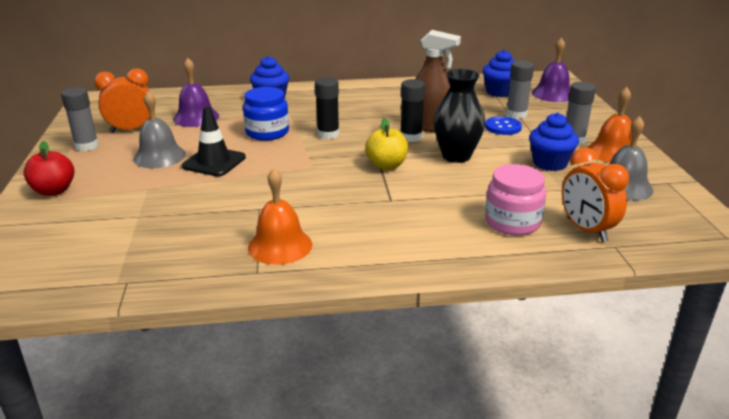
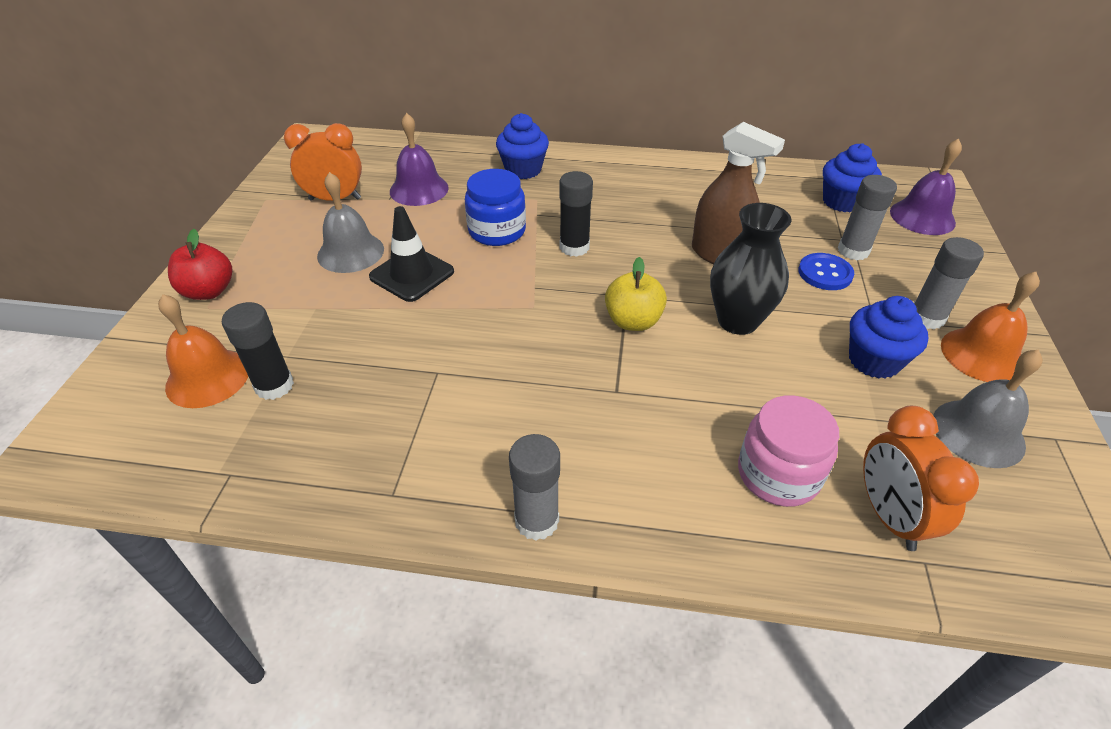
camera: 15 degrees right, 15 degrees up
(86, 146) = (274, 219): grey glue stick -> grey glue stick (537, 520)
(280, 245) = (439, 450): orange bell -> orange bell (208, 377)
(411, 137) = (685, 271): black glue stick -> black glue stick (274, 386)

